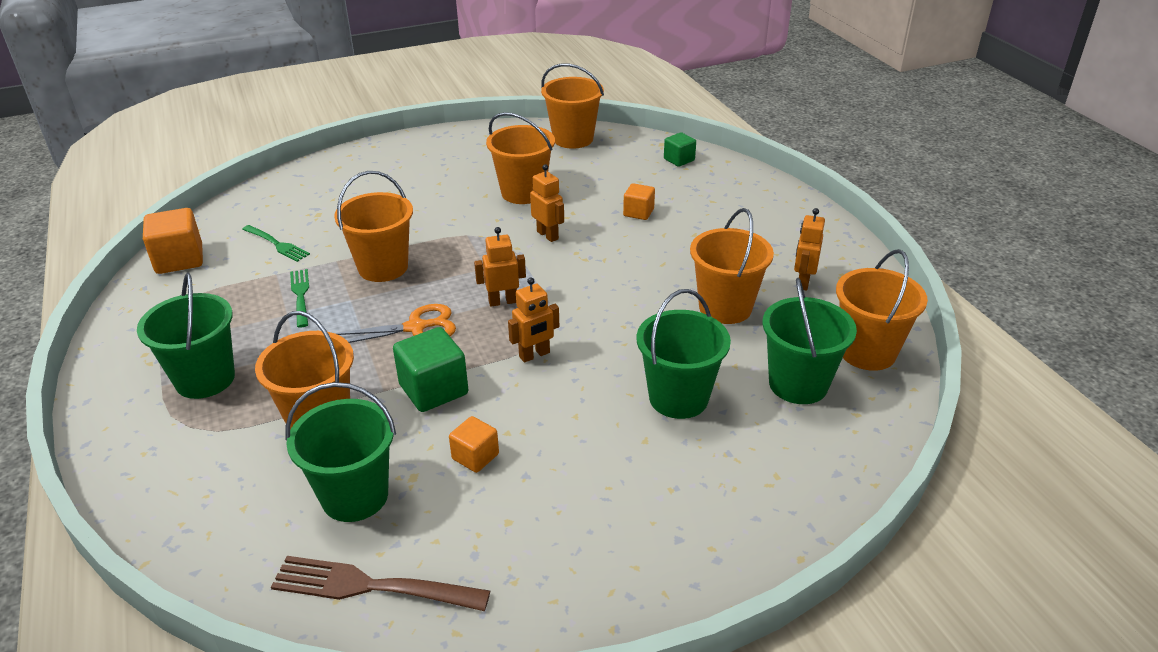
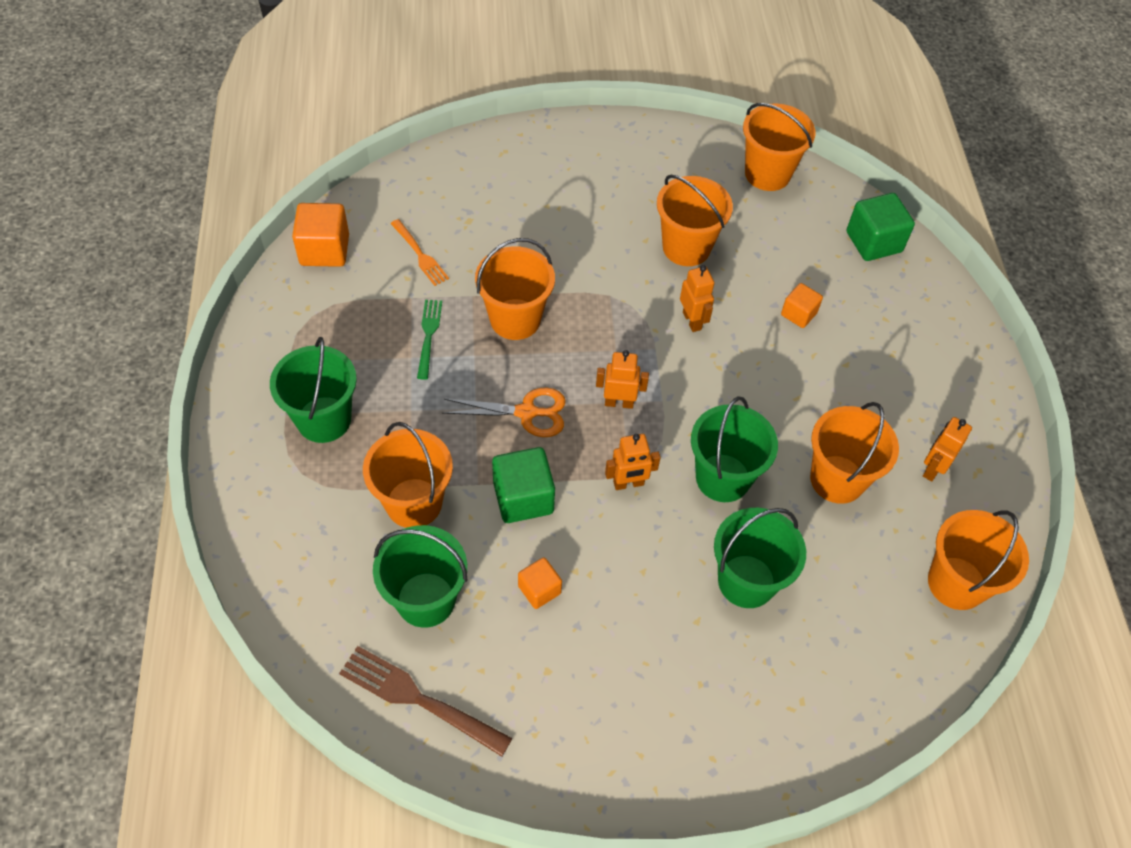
camera: 15 degrees right, 20 degrees up
(276, 244) = (419, 254): green fork -> orange fork
(679, 160) = (873, 242): green cube -> green cube, size x1.67
(798, 384) = (868, 601): green bucket -> green bucket (723, 478)

